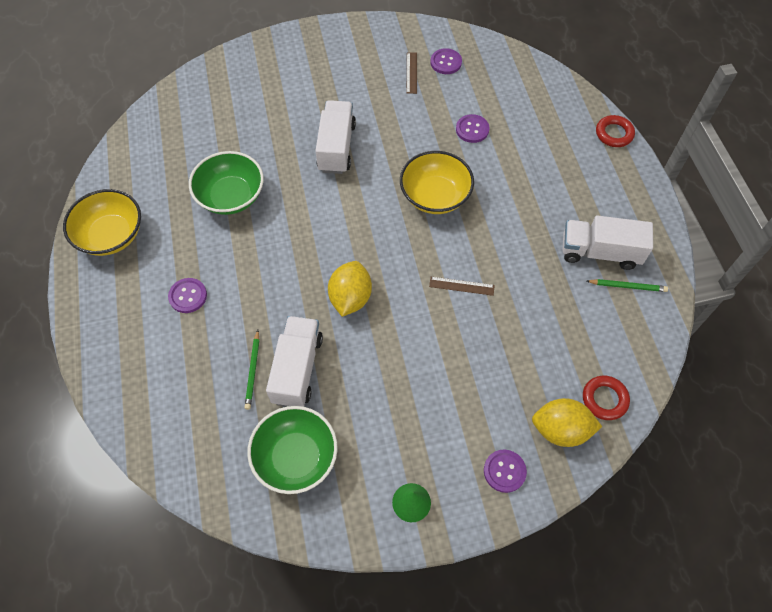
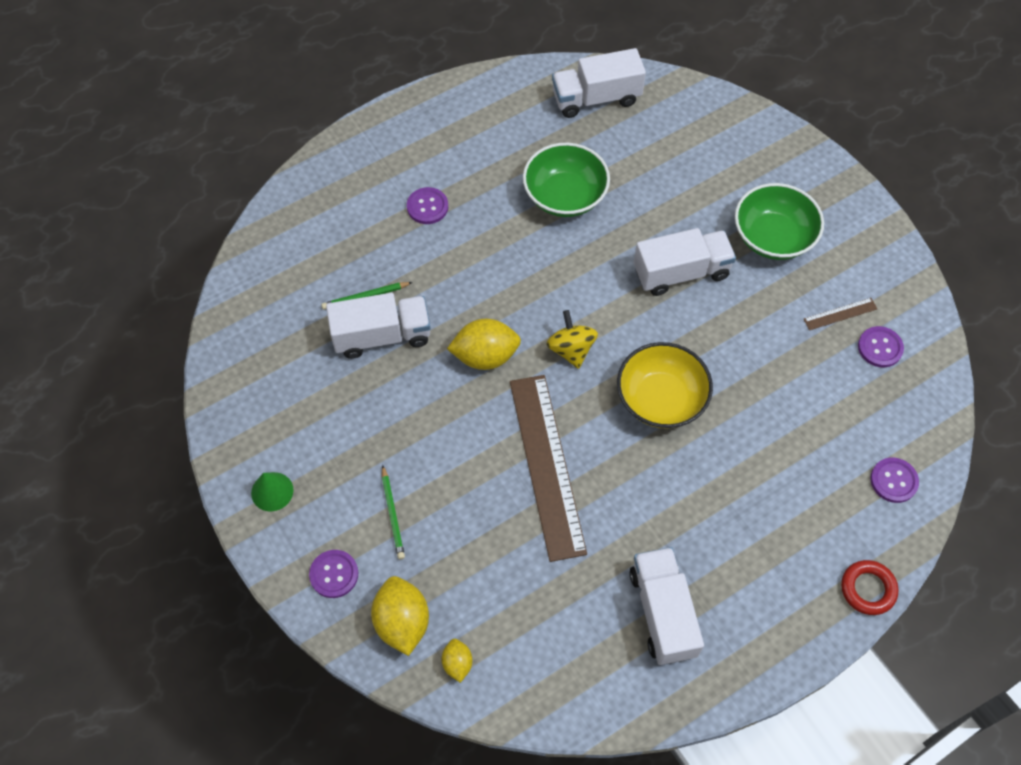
camera: 70 degrees right, 0 degrees up
(111, 235) = (470, 112): yellow bowl -> none
(151, 145) = (596, 98): none -> white truck
(296, 457) = (287, 369): green bowl -> green bowl (773, 237)
(370, 238) = (571, 349): none -> yellow spinning top
(461, 286) = (547, 465): brown ruler -> brown ruler, size x2.48
(472, 129) = (784, 411): purple button -> purple button (893, 481)
(604, 399) = (457, 663): red ring -> yellow lemon
(627, 286) = (625, 658): green pencil -> green pencil (392, 514)

